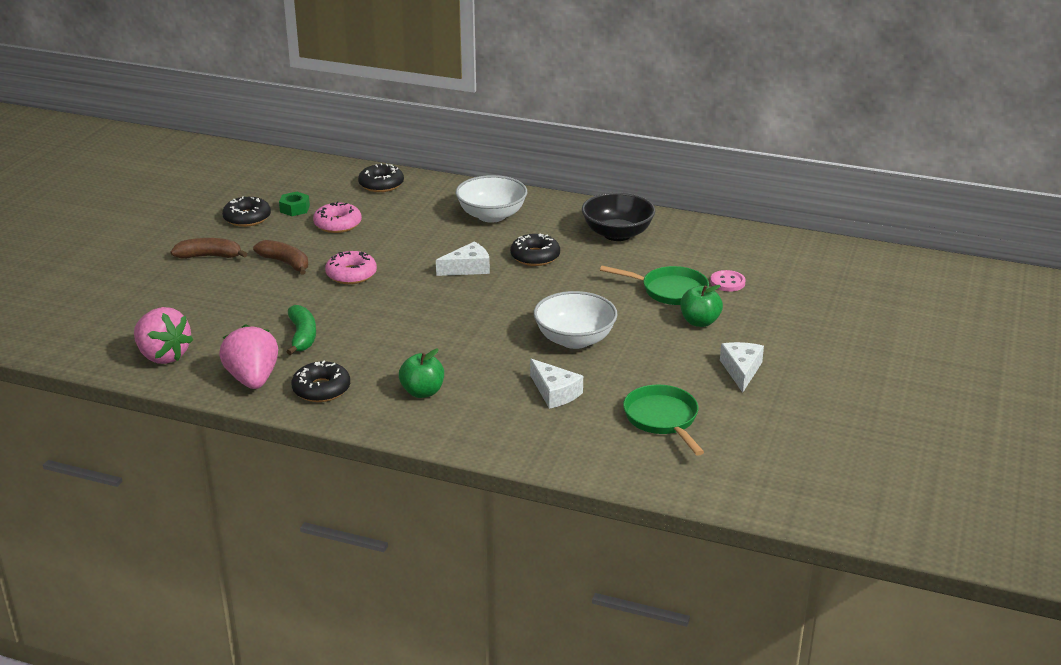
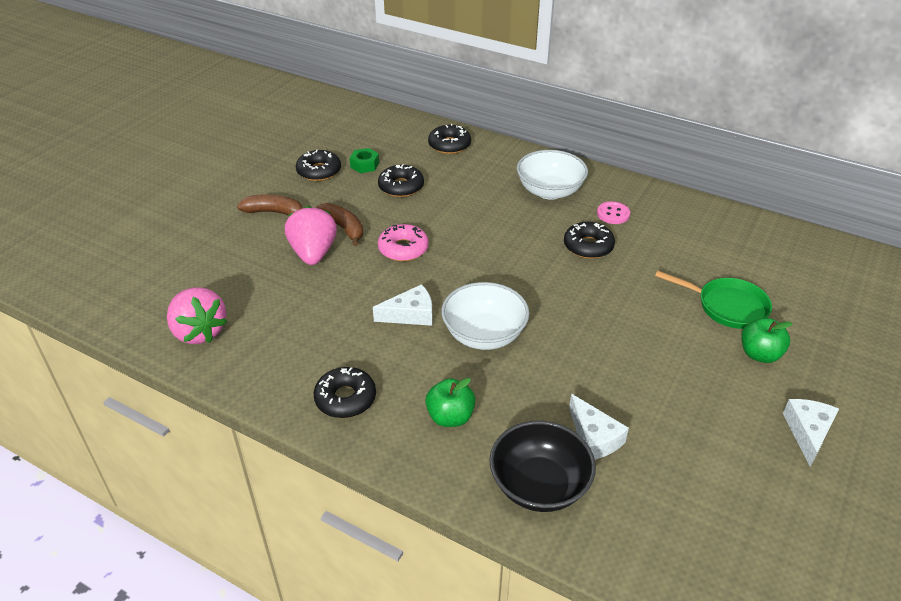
camera: 10 degrees right, 10 degrees up
(253, 379) = (279, 375): pink strawberry -> pink strawberry (313, 253)
(302, 336) = (340, 323): green banana -> none
(337, 224) = (401, 187): pink donut -> black donut
(468, 268) = (519, 253): white cheese -> white cheese (410, 314)
(574, 339) = (621, 362): white bowl -> white bowl (484, 335)
(617, 234) = (674, 226): black bowl -> black bowl (539, 485)
(662, 419) = (715, 497): green pan -> none
(727, 282) = (790, 302): pink button -> pink button (613, 214)

